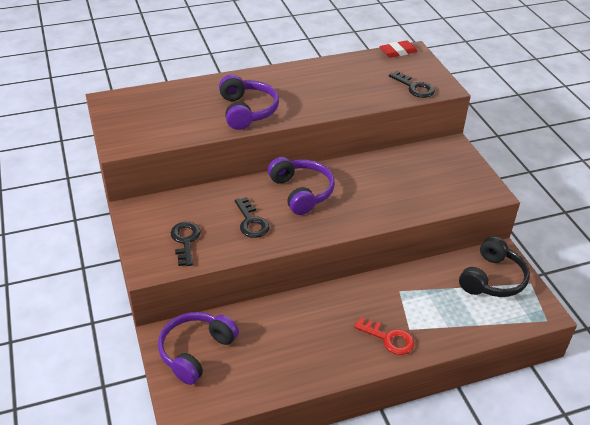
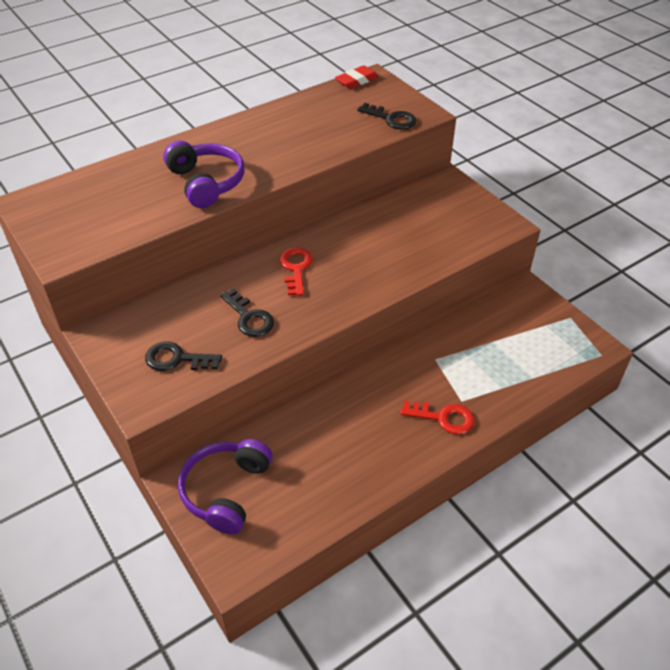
camera: 15 degrees left, 5 degrees up
(185, 241) = (177, 359): black key -> black key turned 60 degrees counterclockwise
(301, 192) = (296, 268): purple headphones -> red key
(492, 279) = (529, 321): black headphones -> none

